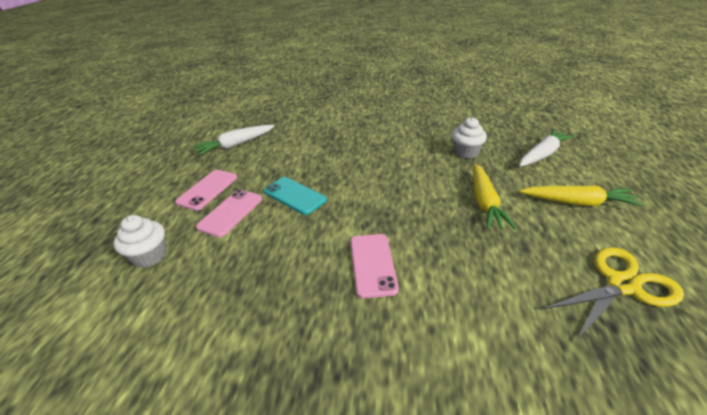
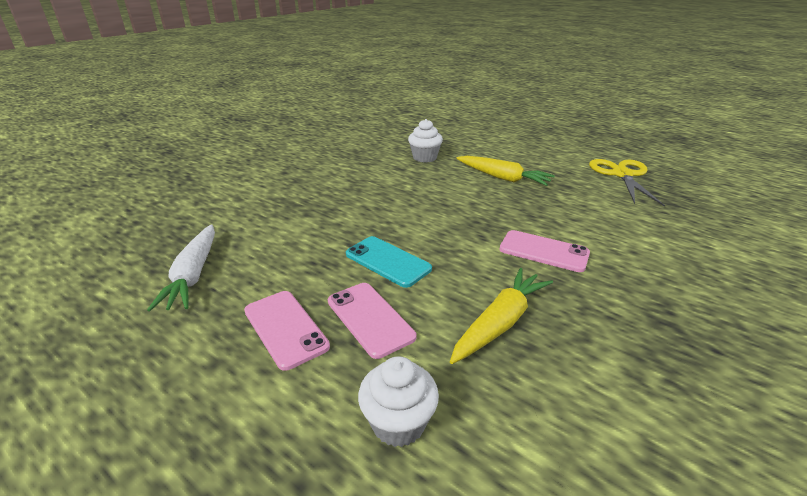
camera: 60 degrees left, 5 degrees down
(294, 196) = (387, 261): turquoise phone -> turquoise phone turned 60 degrees clockwise
(542, 154) = (464, 137): white carrot -> none
(577, 202) = (533, 152): yellow carrot -> yellow carrot (500, 323)

